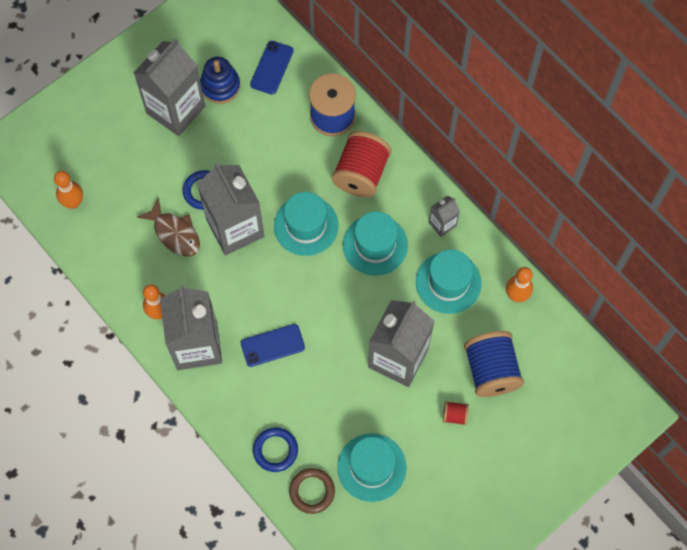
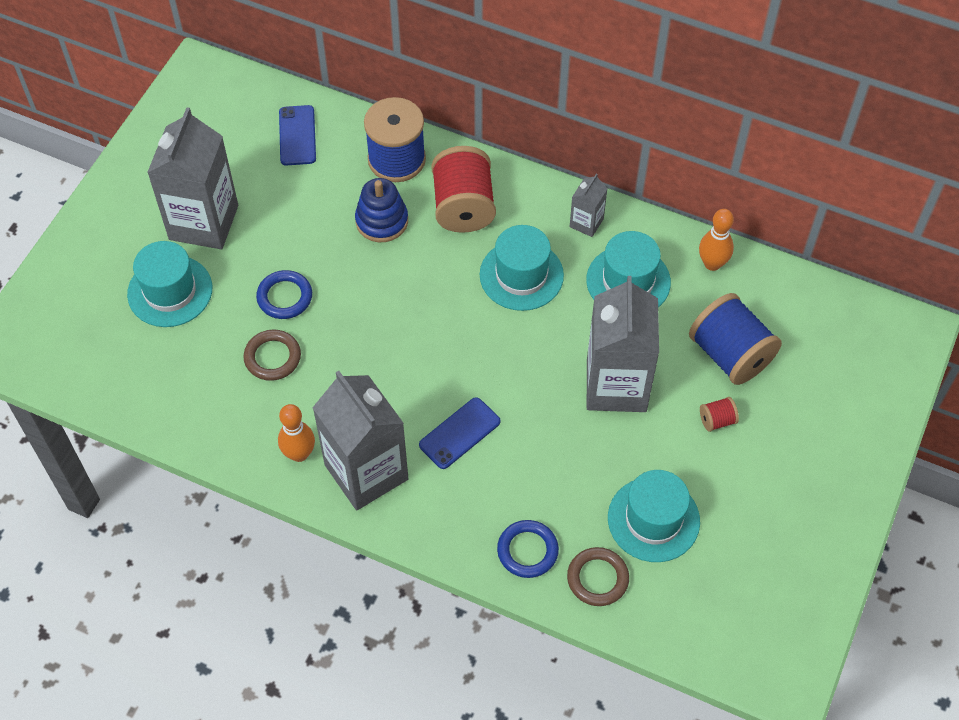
camera: 25 degrees left, 10 degrees down
(73, 202) = (126, 373): orange bowling pin -> none
(174, 233) = (272, 357): brown fish -> brown ring
(220, 86) = (245, 177): blue stacking toy -> blue stacking toy (382, 221)
(235, 228) = (344, 322): grey carton -> none
(306, 225) = (428, 286): turquoise hat -> turquoise hat (170, 291)

